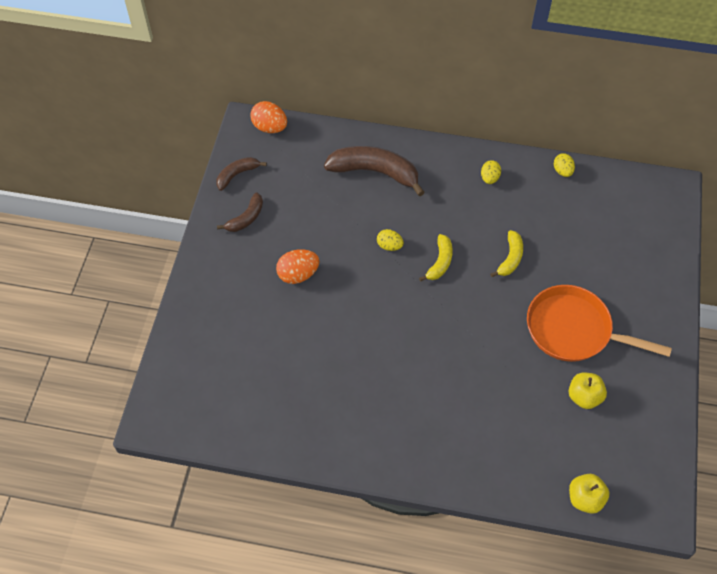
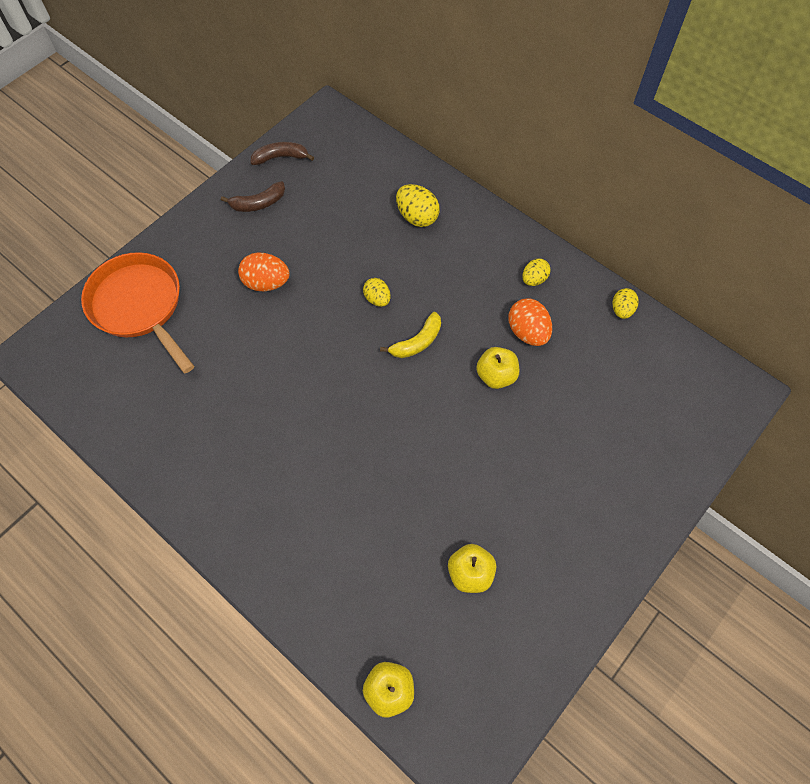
camera: 30 degrees right, 5 degrees up
(270, 127) = (345, 126): orange egg -> orange egg (527, 332)
(375, 172) = (417, 217): brown banana -> yellow egg
(510, 258) = (496, 376): yellow banana -> yellow apple
(573, 330) = (511, 491): orange pan -> orange pan (139, 306)

